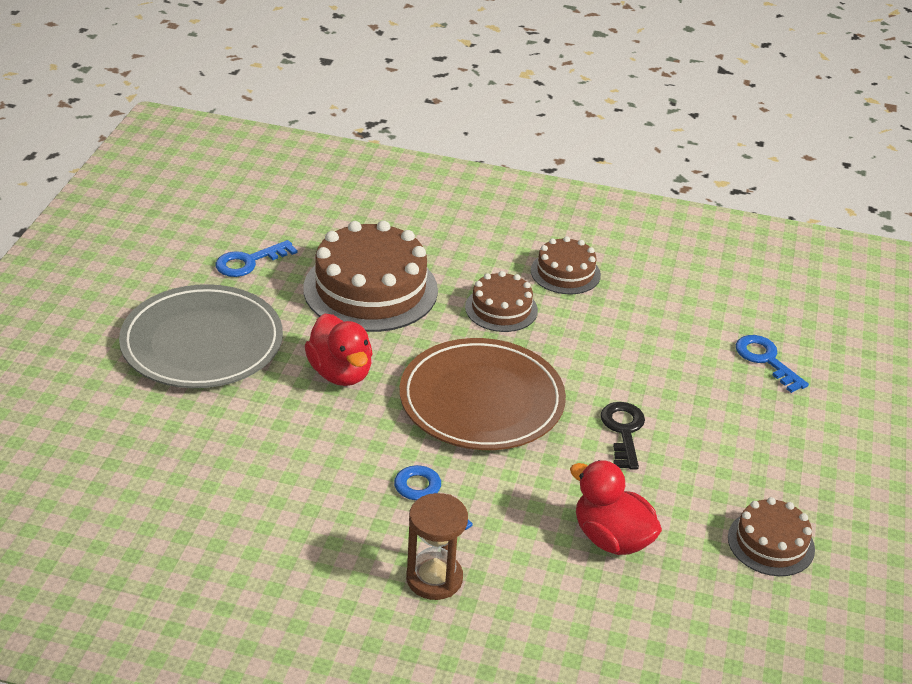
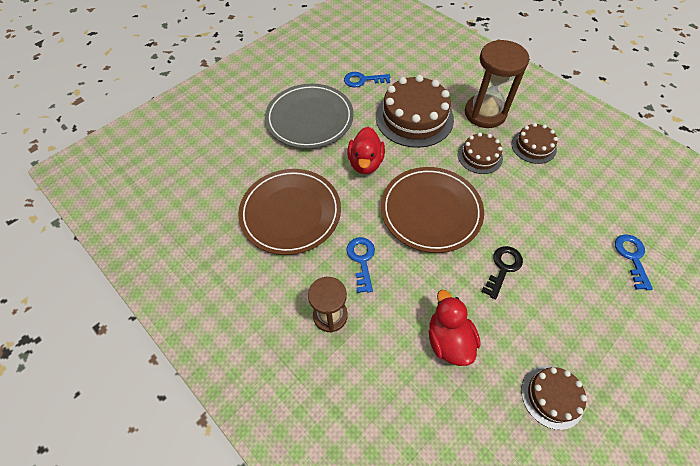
camera: 35 degrees right, 20 degrees up
(273, 479) = (290, 213): none -> brown plate
(470, 251) = (485, 113): none -> brown hourglass

